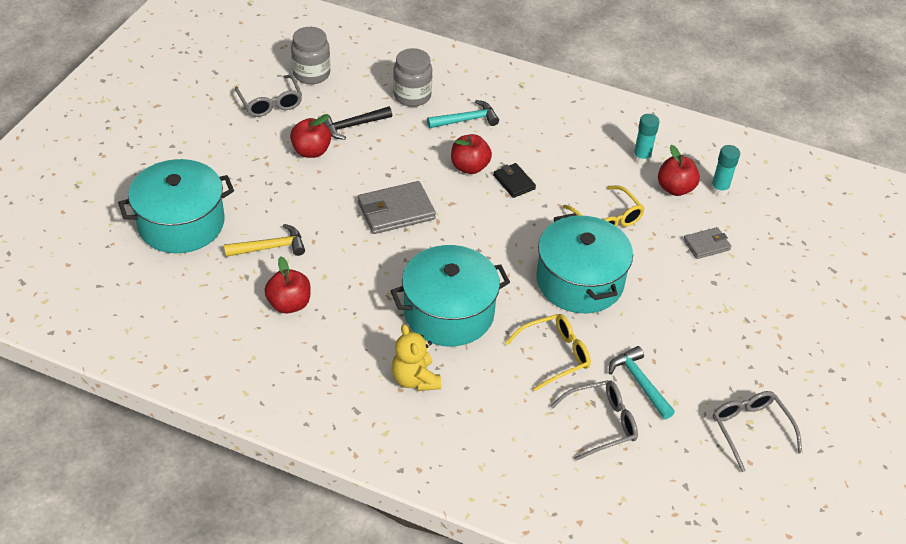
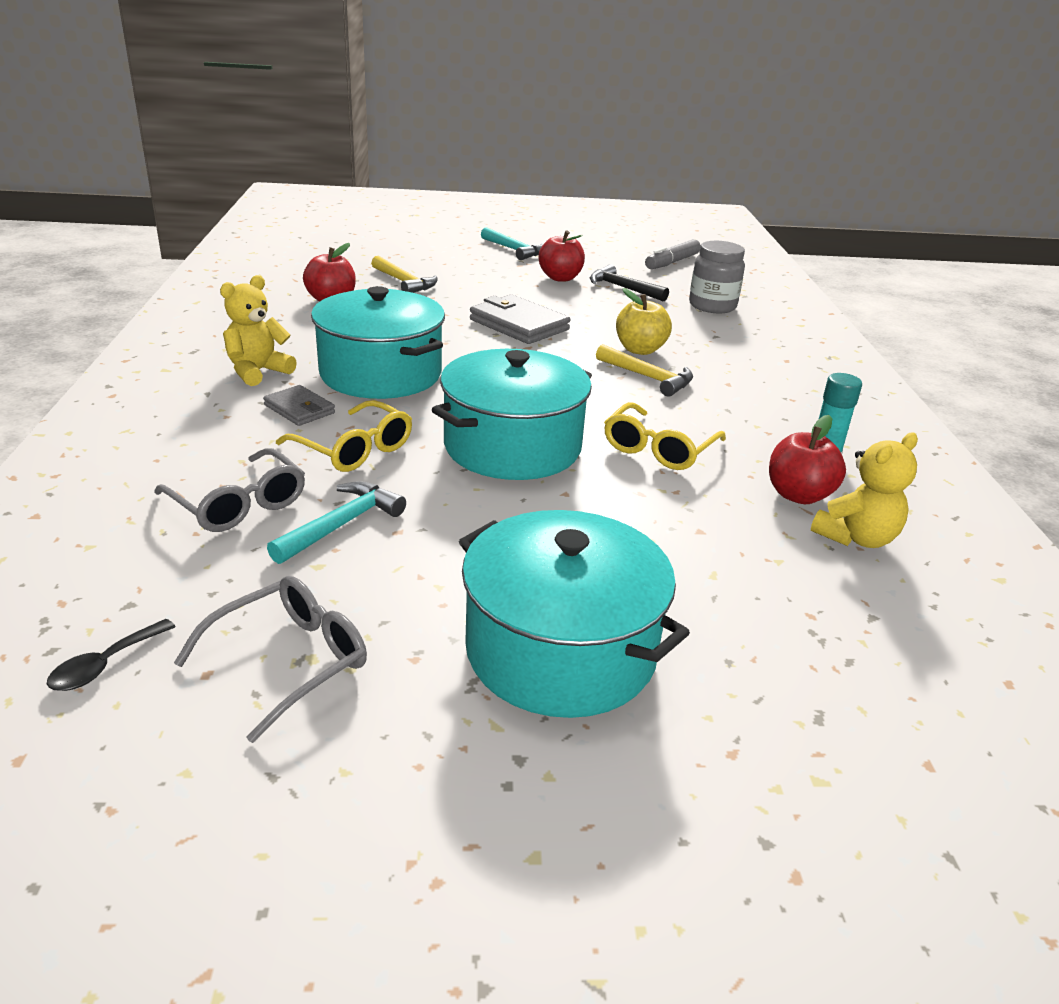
camera: 65 degrees right, 15 degrees down
(181, 223) = (402, 249): turquoise pot -> turquoise pot (560, 650)
(270, 103) = (605, 254): grey glasses -> none
(311, 74) = (671, 262): grey jar -> grey marker
(466, 120) = (717, 337): turquoise hammer -> turquoise hammer (514, 250)
(469, 167) = (640, 350): red apple -> yellow apple
(514, 182) = (648, 377): black wallet -> yellow hammer
(706, 245) = (707, 544): grey wallet -> grey wallet (299, 409)
(719, 189) = (856, 538): turquoise glue stick -> yellow teddy bear
(733, 500) = (105, 665): none -> black spoon

